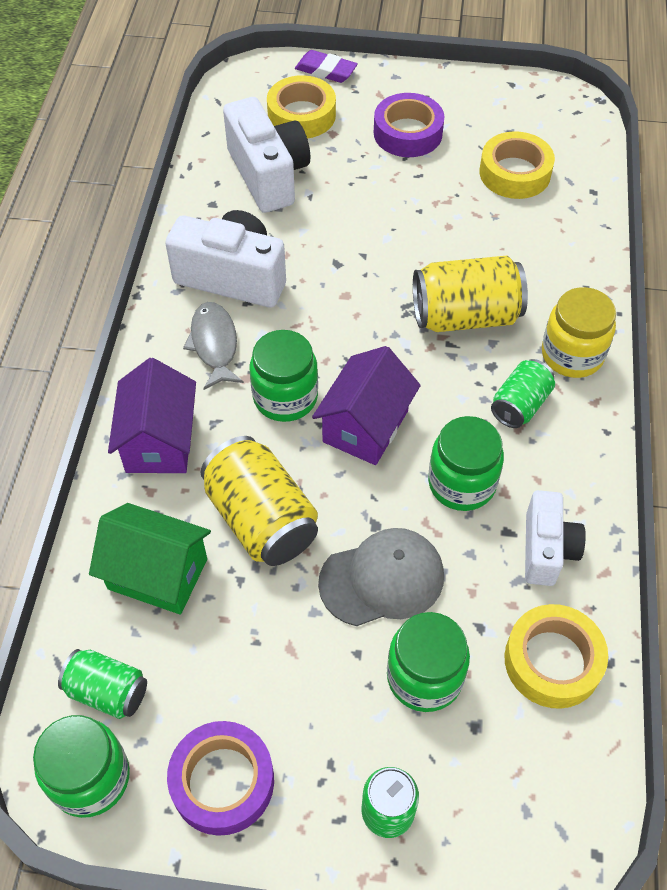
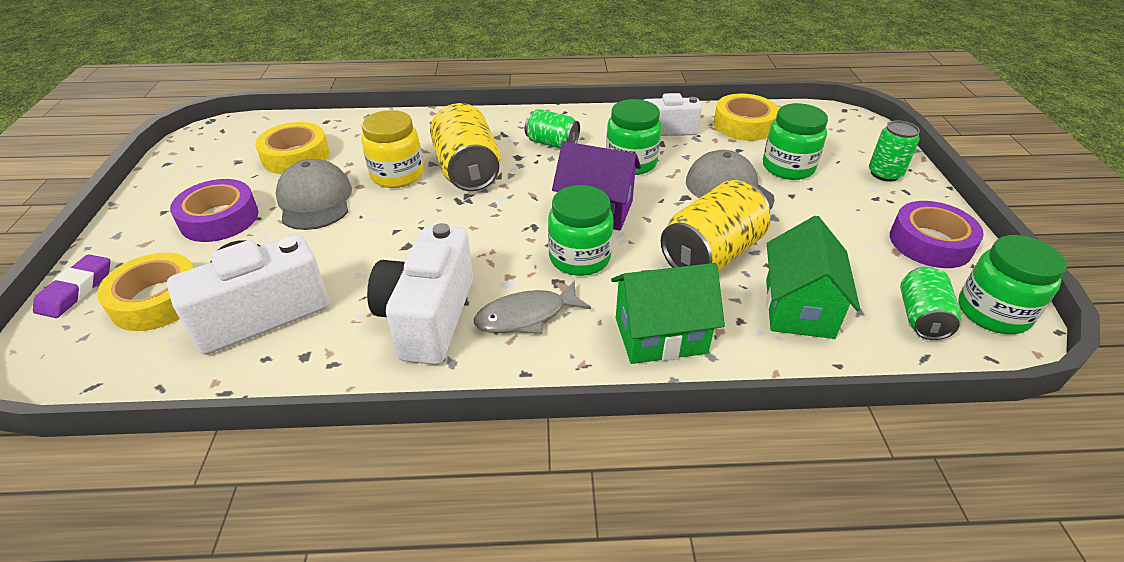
camera: 100 degrees left, 15 degrees down
(159, 441) = (660, 335): purple house -> green house
(427, 194) = (315, 200): none -> grey cap
(572, 355) = (500, 125): yellow jar -> yellow jar (397, 175)

